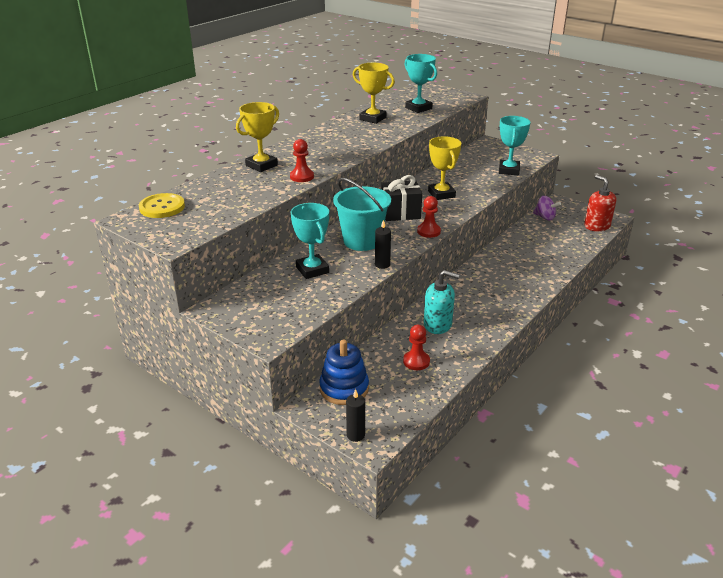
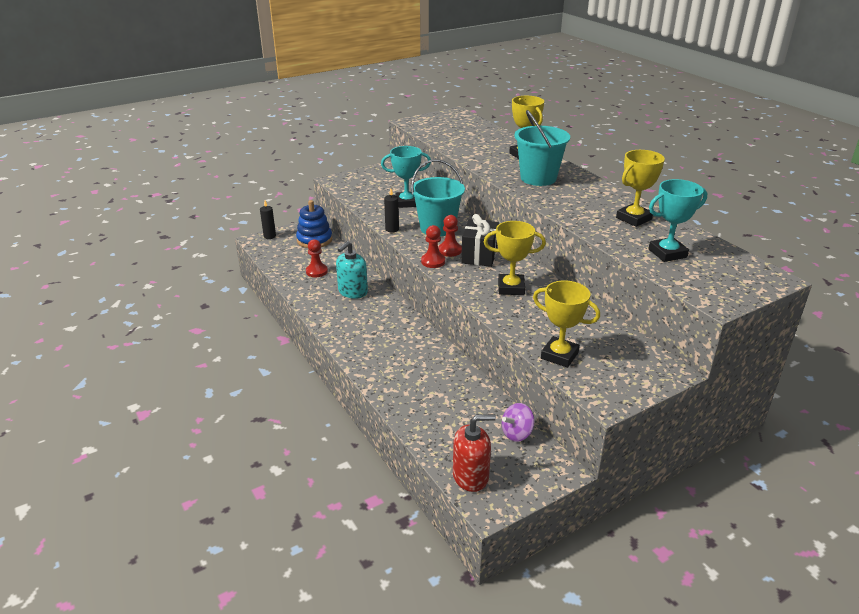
camera: 110 degrees right, 0 degrees up
(162, 207) = (466, 121): yellow button -> none
(302, 177) = (489, 166): red pawn -> red pawn (450, 250)
(317, 154) = (538, 178): none -> turquoise bucket
(509, 170) = (559, 355): turquoise trophy -> yellow trophy

